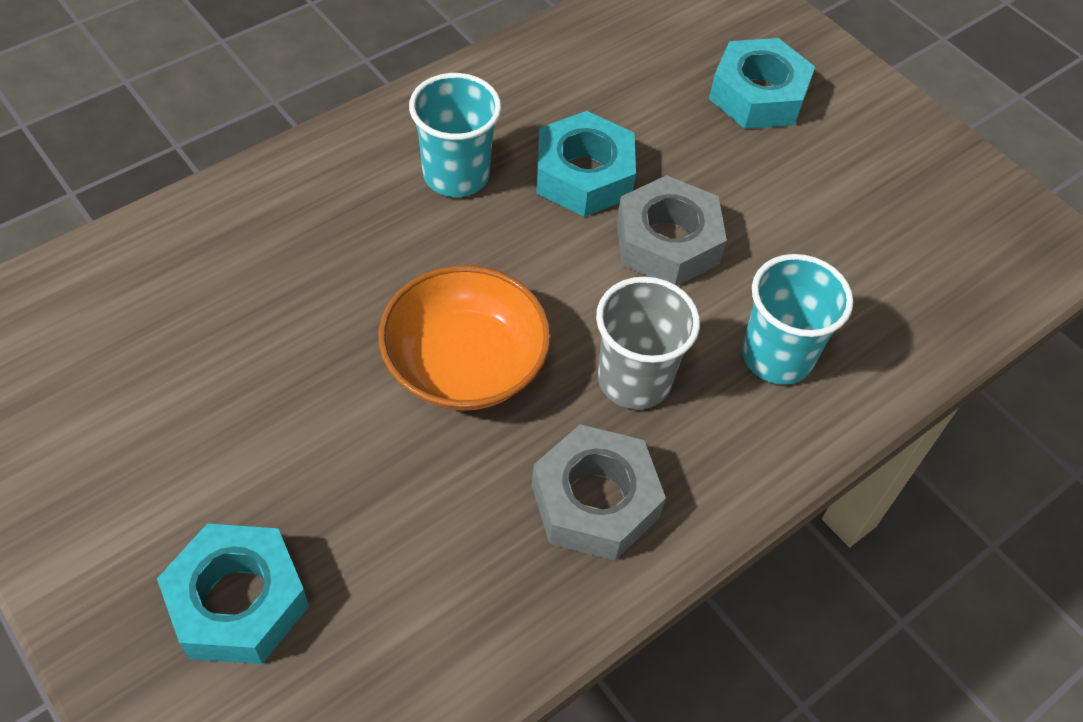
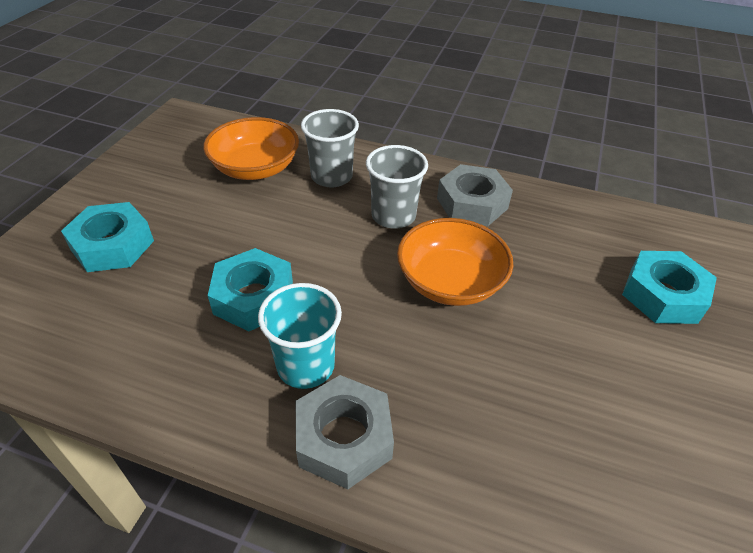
camera: 120 degrees left, 10 degrees down
(667, 242) = (285, 238): grey nut -> grey nut (344, 438)
(777, 356) = (331, 176): turquoise cup -> grey cup
(851, 277) = (255, 168): none -> orange bowl

